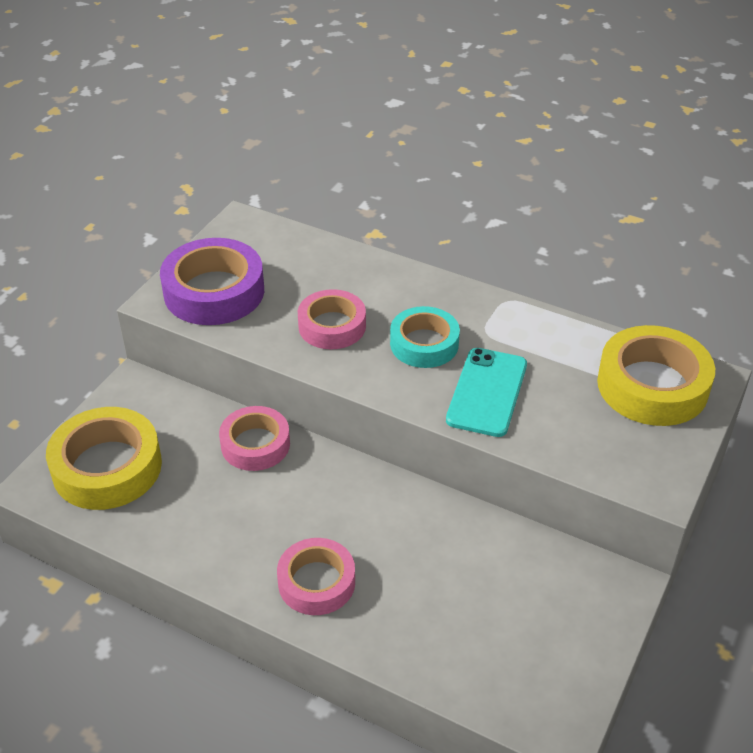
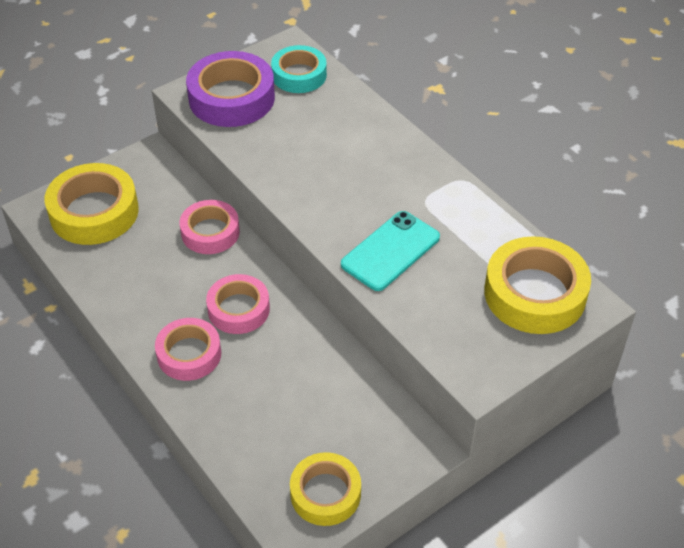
camera: 25 degrees right, 5 degrees up
(332, 326) = (304, 155): pink tape -> pink tape (238, 309)
(424, 344) = (367, 194): turquoise tape -> turquoise tape (299, 75)
(558, 672) = (325, 493): none -> yellow tape

